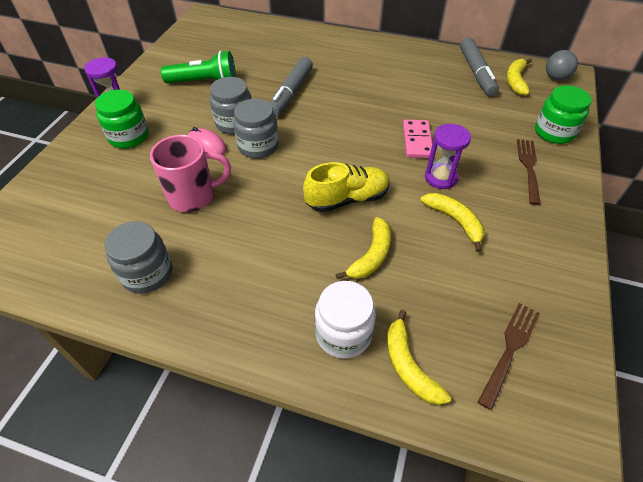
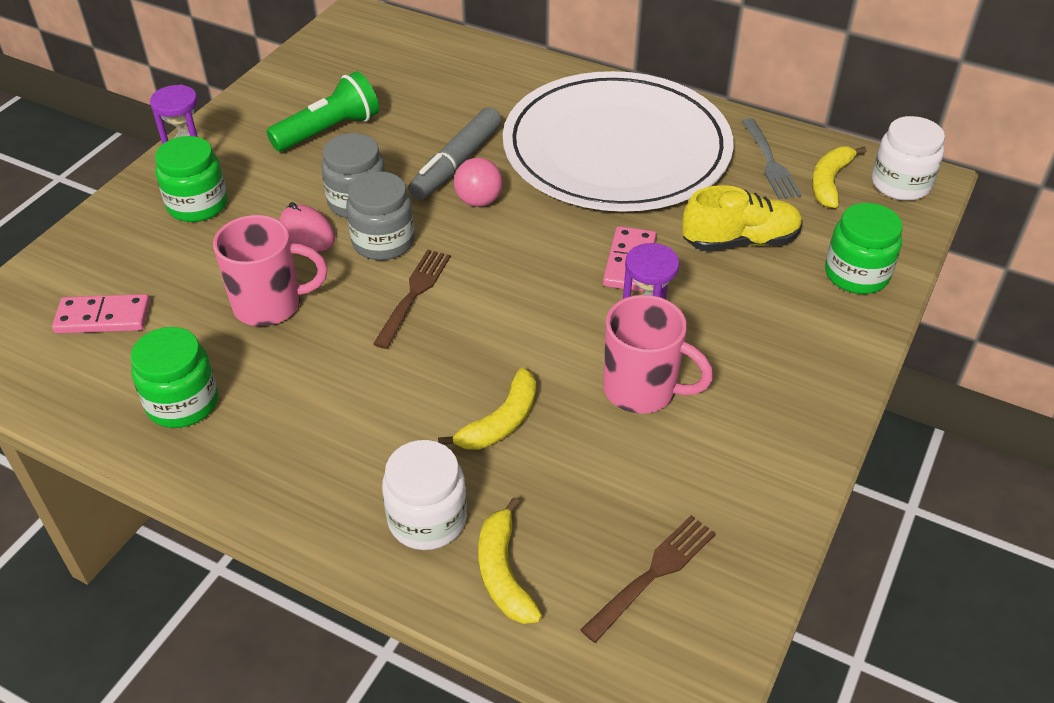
camera: 10 degrees right, 5 degrees down
(77, 220) = (103, 317): none -> pink domino
(147, 273) = (182, 403): grey jar -> green jar
(204, 82) = (328, 131): green flashlight -> green flashlight turned 45 degrees counterclockwise
(311, 114) = (478, 201): none -> pink ball
(347, 199) = (492, 337): yellow shoe -> yellow shoe (740, 241)
(385, 75) = (616, 149): none -> white plate
(455, 221) = (642, 390): yellow banana -> pink mug
(476, 73) = (769, 162): grey marker -> grey fork
(529, 168) = (790, 326): brown fork -> brown fork (413, 295)
(556, 78) = (900, 184): grey ball -> white jar

